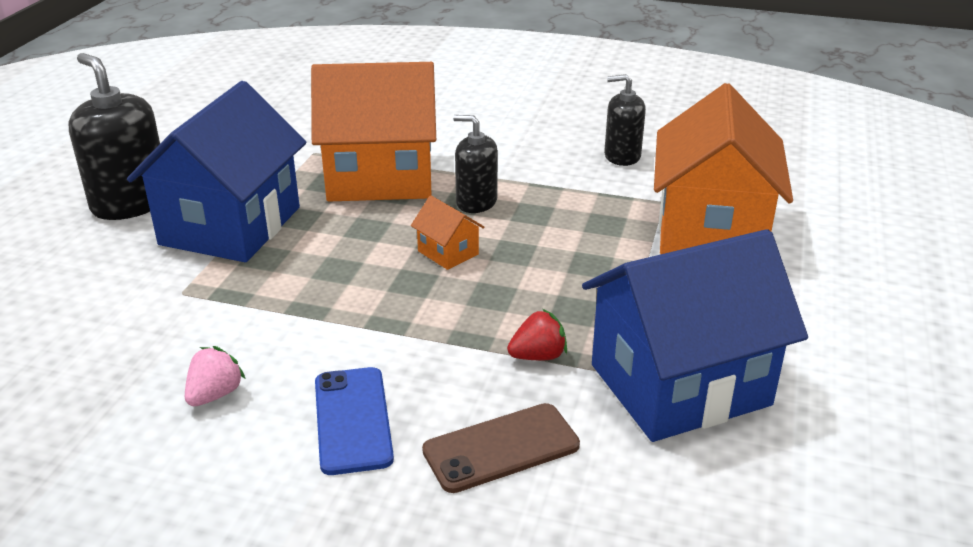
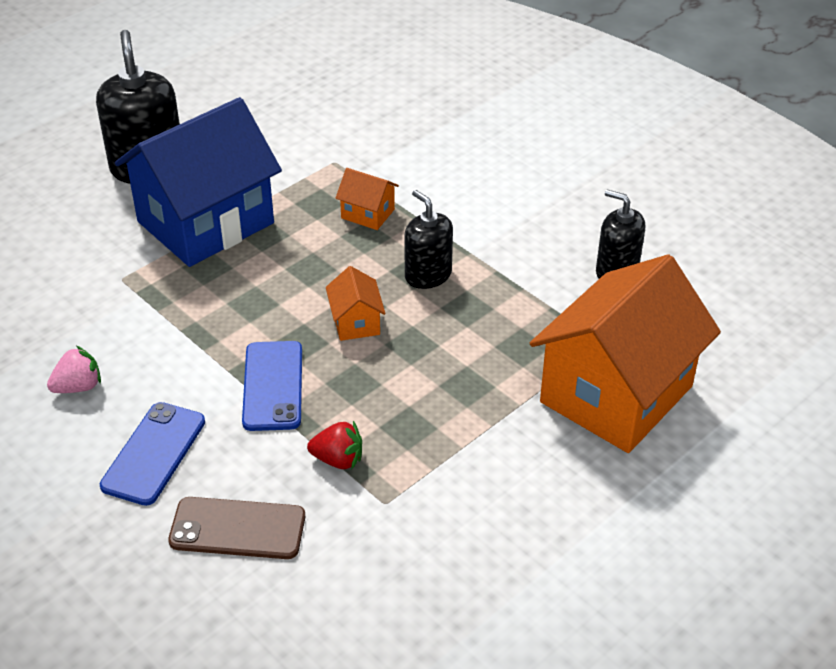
camera: 30 degrees right, 10 degrees up
(380, 177) = (367, 214): orange house -> orange house, size x0.40
(419, 323) = (273, 386): none -> blue phone
(680, 385) = (427, 539): blue house -> none

